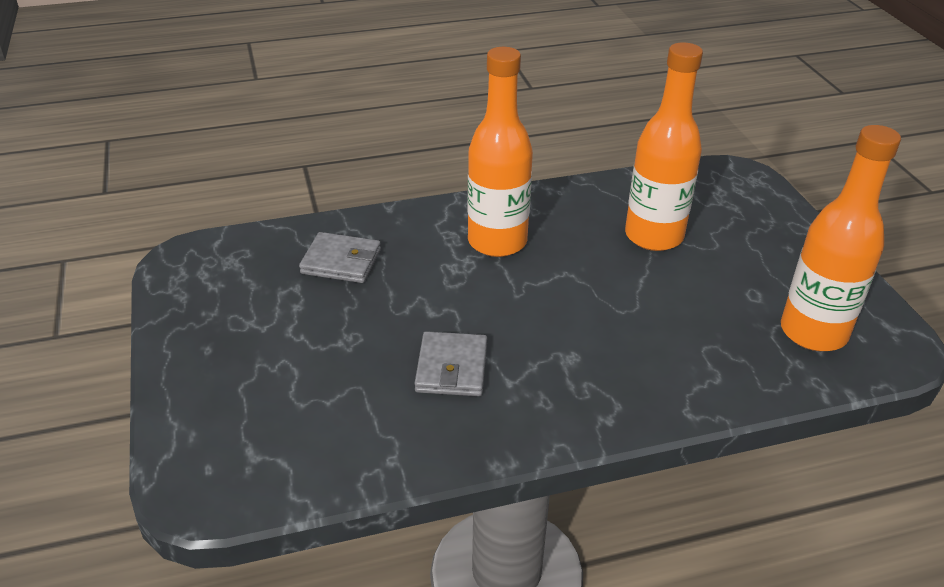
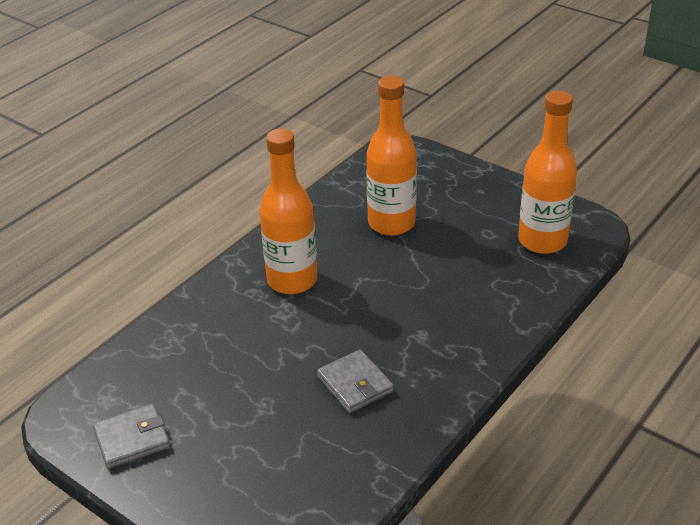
camera: 35 degrees left, 0 degrees up
(341, 261) = (194, 353): grey wallet -> grey wallet (132, 439)

